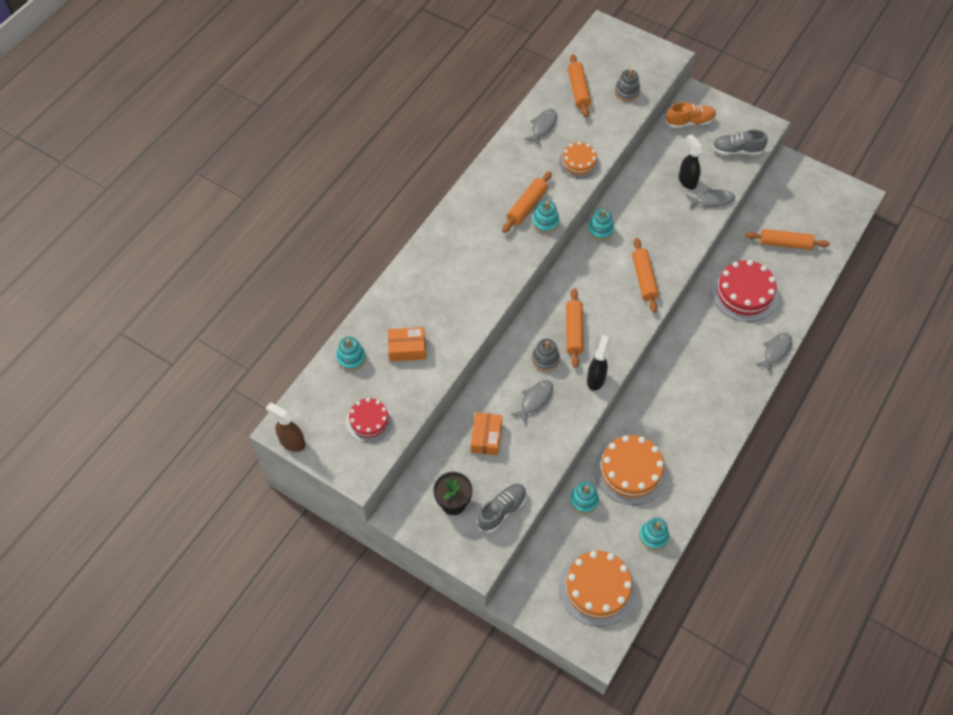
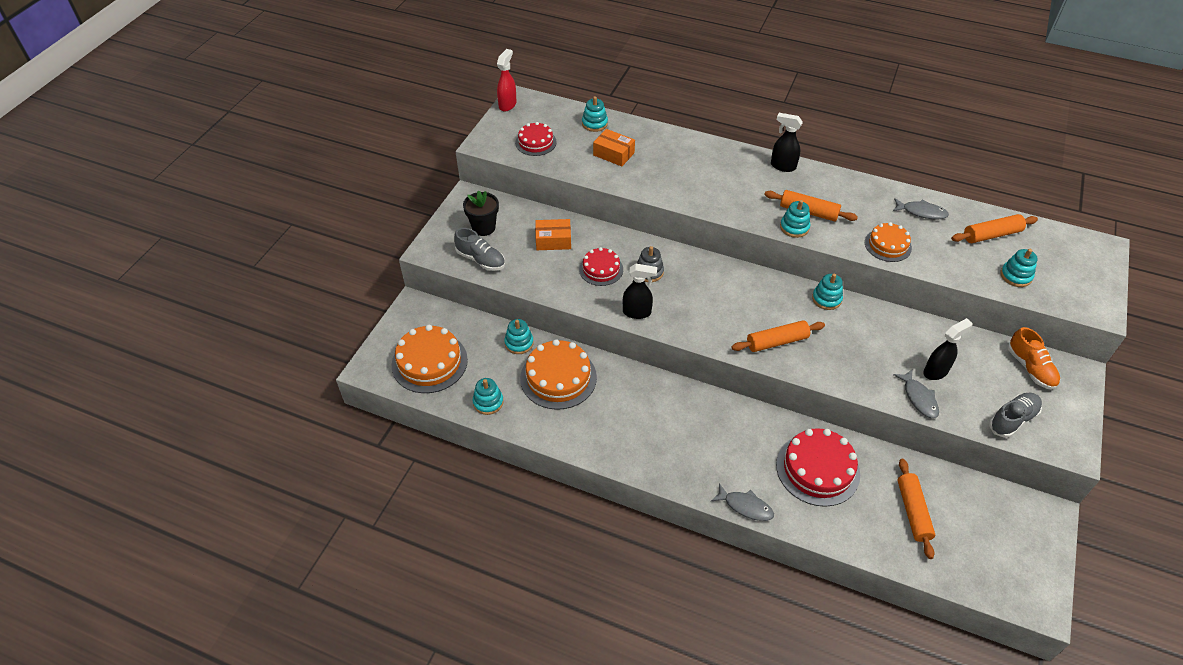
camera: 80 degrees right, 10 degrees down
(292, 442) = (507, 105): brown spray bottle -> red spray bottle
(407, 348) = (613, 154): orange box -> orange box turned 45 degrees counterclockwise
(459, 209) = (782, 166): none -> black spray bottle
(534, 400) = (601, 269): grey fish -> red cake
(574, 331) = (689, 290): orange rolling pin -> none
(627, 92) = (1016, 276): grey stacking toy -> turquoise stacking toy
(737, 150) = (1012, 420): grey shoe -> grey shoe turned 60 degrees clockwise

